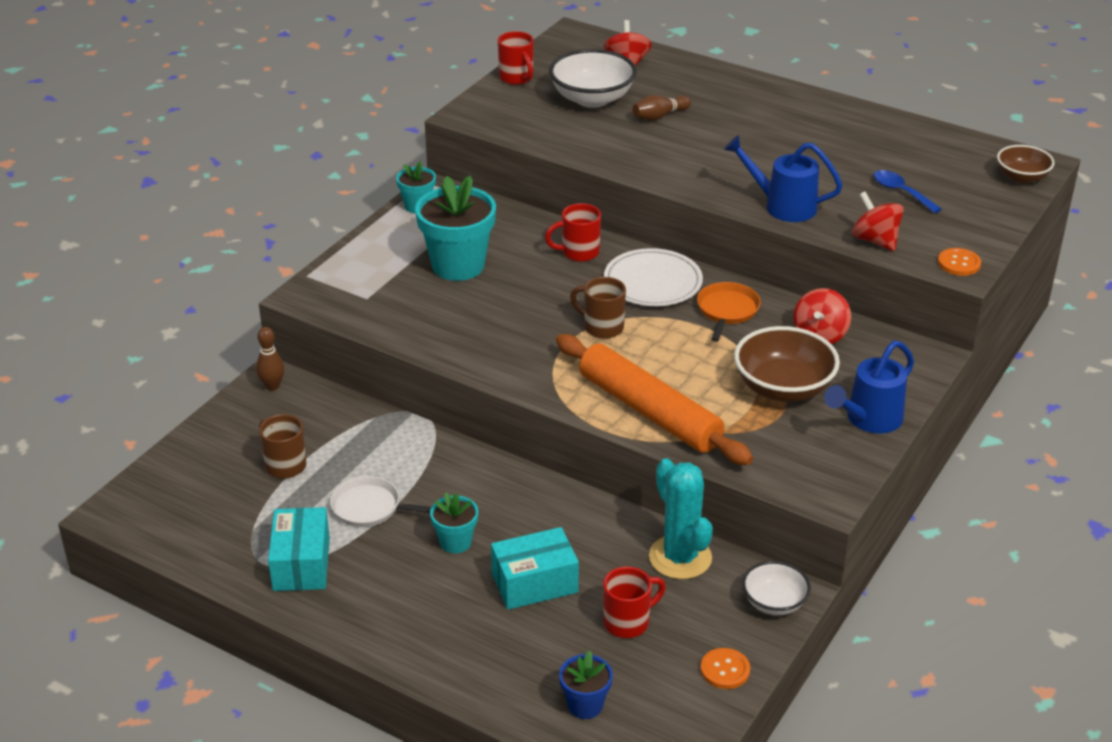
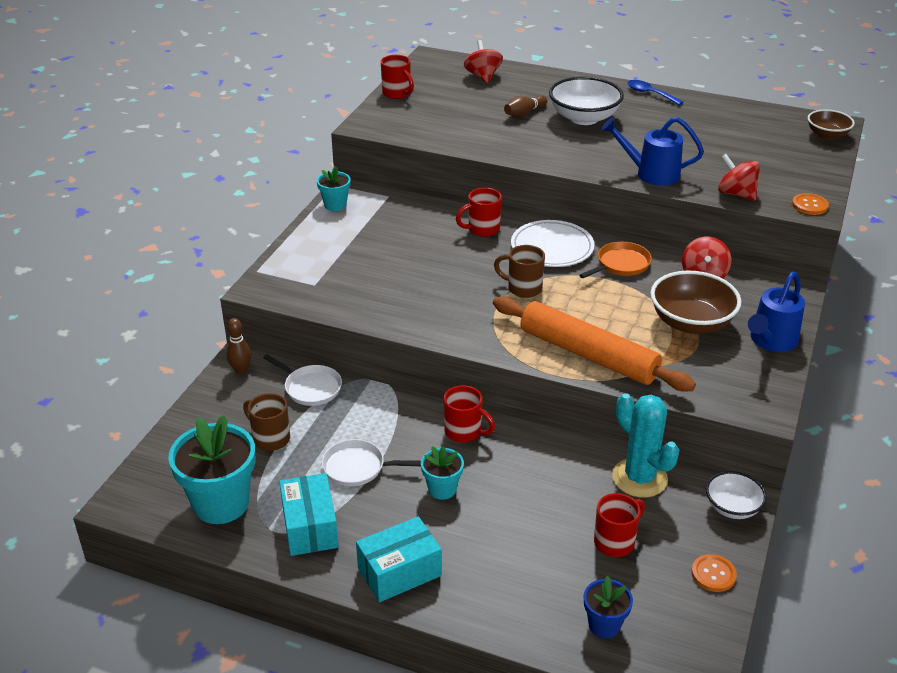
camera: 10 degrees left, 0 degrees up
(343, 415) = (310, 388): none -> white pan
(458, 265) = (385, 250): turquoise flower pot -> turquoise flower pot (221, 503)
(499, 483) = (464, 432): none -> red mug
(534, 583) = (523, 517): turquoise box -> turquoise box (399, 572)
(592, 99) = (464, 104): white bowl -> white bowl (584, 118)
(727, 311) = (621, 264): orange pan -> orange pan turned 45 degrees clockwise
(901, 192) = (740, 155): blue spoon -> blue spoon (650, 94)

